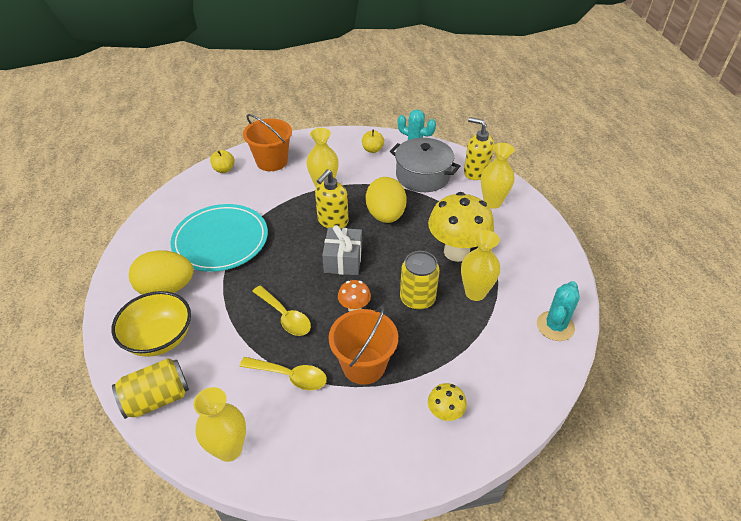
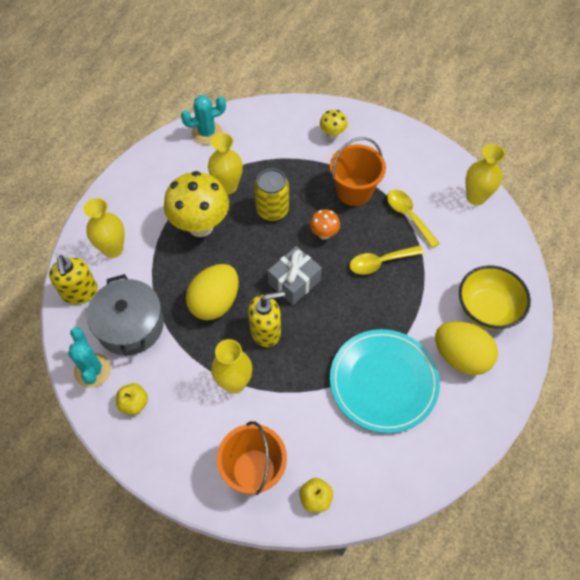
camera: 140 degrees left, 15 degrees up
(157, 398) = (508, 260): yellow can -> none
(285, 316) = (380, 262): yellow spoon -> yellow spoon turned 105 degrees counterclockwise

